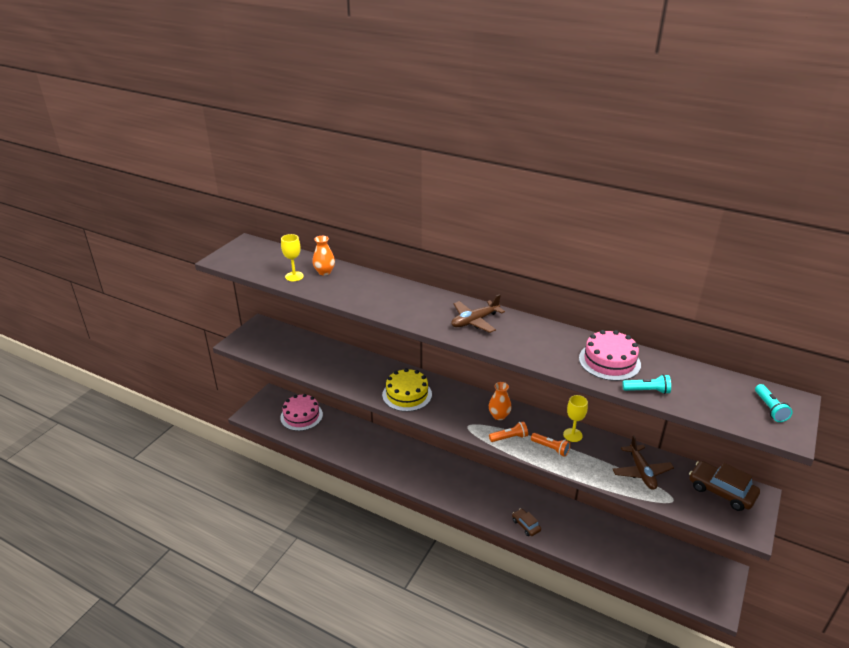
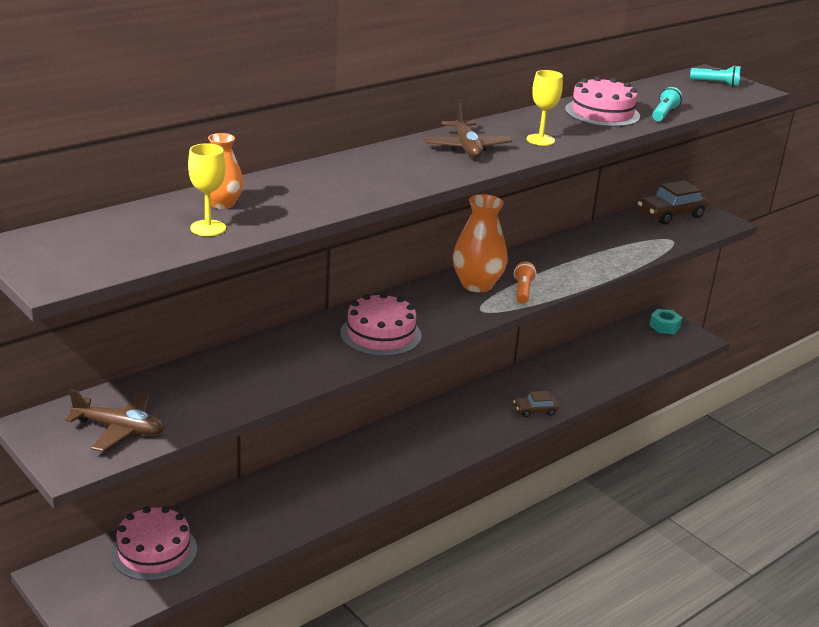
camera: 70 degrees left, 5 degrees down
(407, 394) = (380, 334): yellow cake -> pink cake
(499, 416) = (477, 285): orange vase -> orange vase, size x1.65
(551, 448) = (558, 273): orange flashlight -> none
(572, 435) = (543, 254): yellow goblet -> yellow goblet (540, 140)
(641, 472) = (624, 240): brown plane -> brown plane (119, 429)
(714, 578) = (664, 326): none -> turquoise nut

